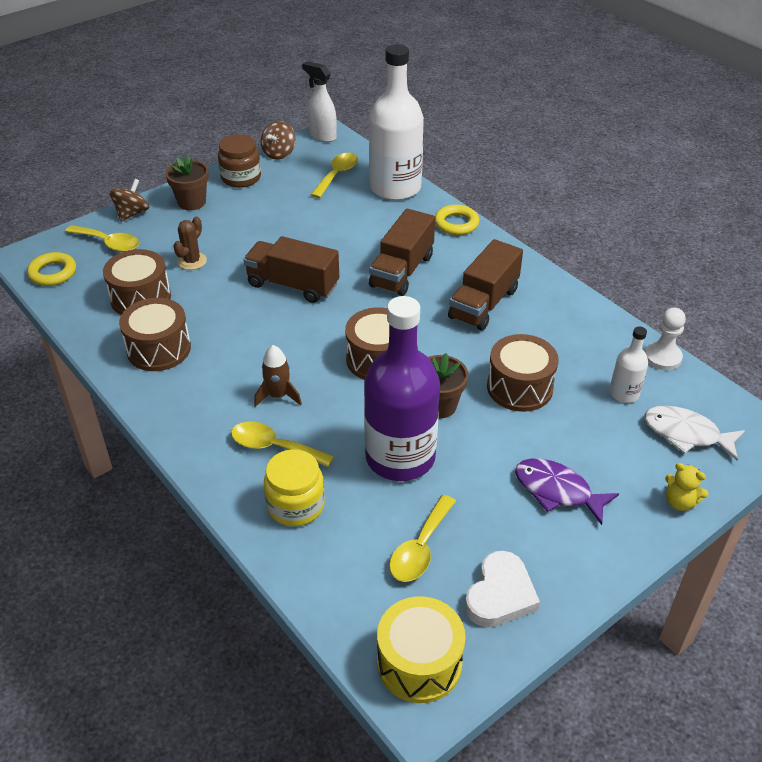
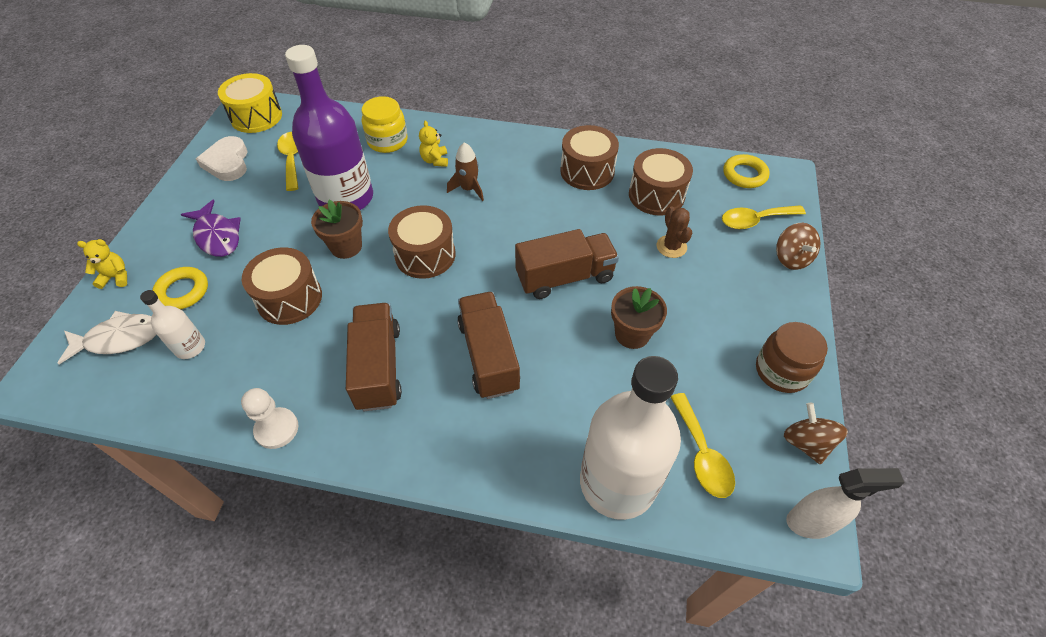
camera: 140 degrees right, 10 degrees up
(192, 202) = (770, 305): brown flower pot -> brown flower pot (632, 334)
(274, 447) = (435, 160): yellow spoon -> yellow teddy bear
(456, 224) = (493, 468): yellow ring -> yellow ring (183, 291)
(557, 491) = (217, 236): purple fish -> purple fish turned 60 degrees clockwise
(662, 357) = (160, 413): white pawn -> white pawn (277, 429)

